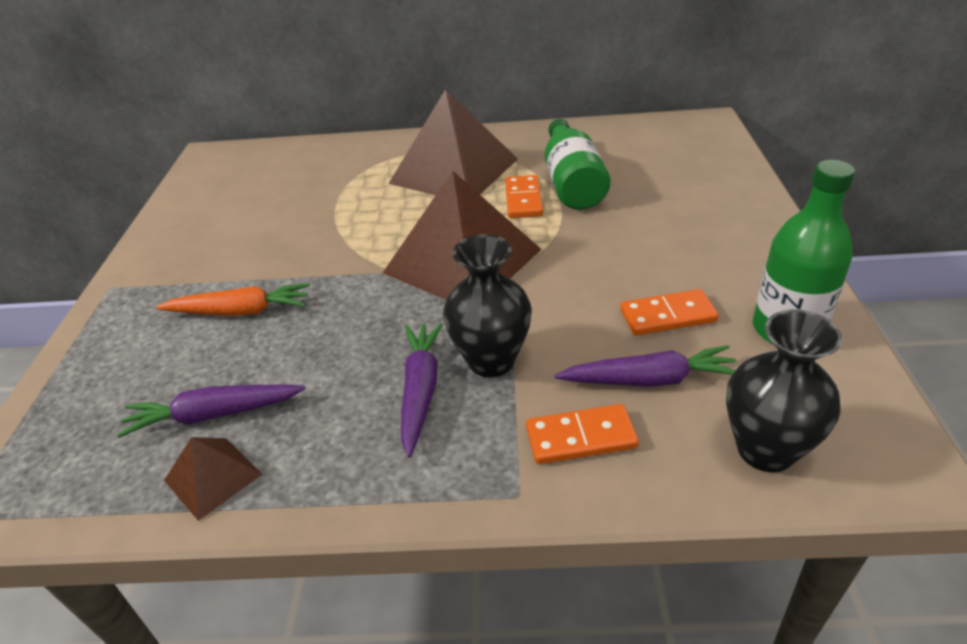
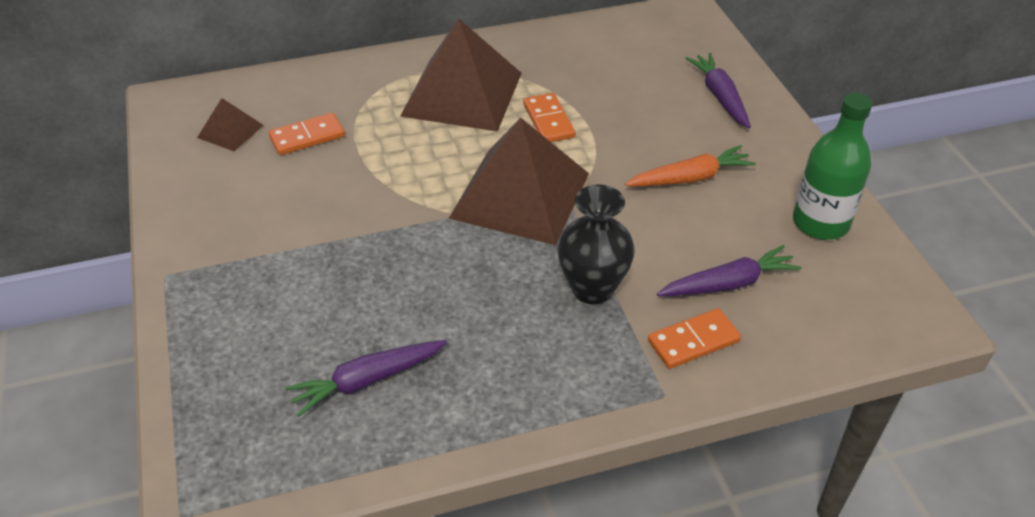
camera: 20 degrees left, 5 degrees up
(212, 477) = (401, 433): brown pyramid -> brown pyramid (230, 131)
(240, 311) = (328, 279): orange carrot -> orange carrot (690, 178)
(420, 390) = (544, 326): purple carrot -> purple carrot (720, 96)
(572, 183) = (587, 97): green bottle -> none
(667, 316) = (723, 224): orange domino -> orange domino (307, 137)
(765, 450) = (832, 325): black vase -> none

